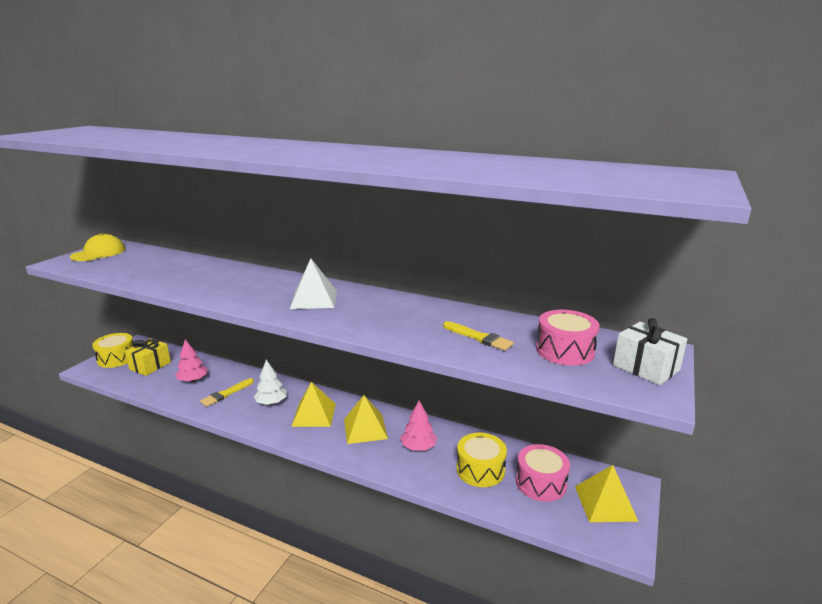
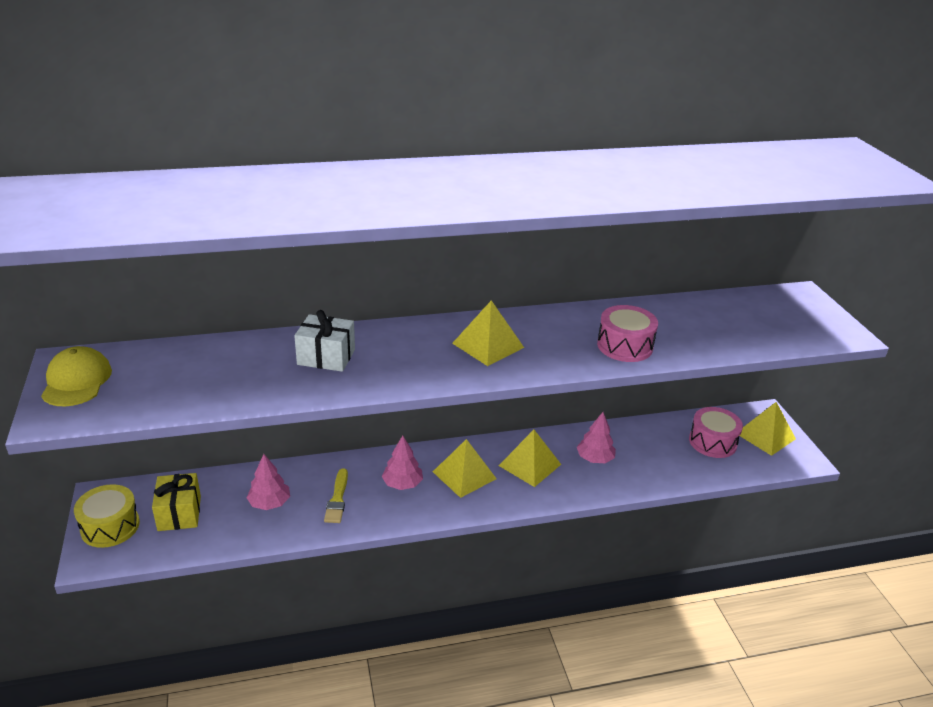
camera: 40 degrees left, 10 degrees up
(271, 402) = (402, 484): white tree -> pink tree
(314, 299) = (488, 345): white pyramid -> yellow pyramid
(479, 337) = (684, 331): yellow brush -> none
(480, 470) = (662, 453): yellow drum -> none
(565, 350) = (753, 319): pink drum -> pink drum (625, 346)
(646, 368) = (815, 314): white gift -> white gift (326, 357)

